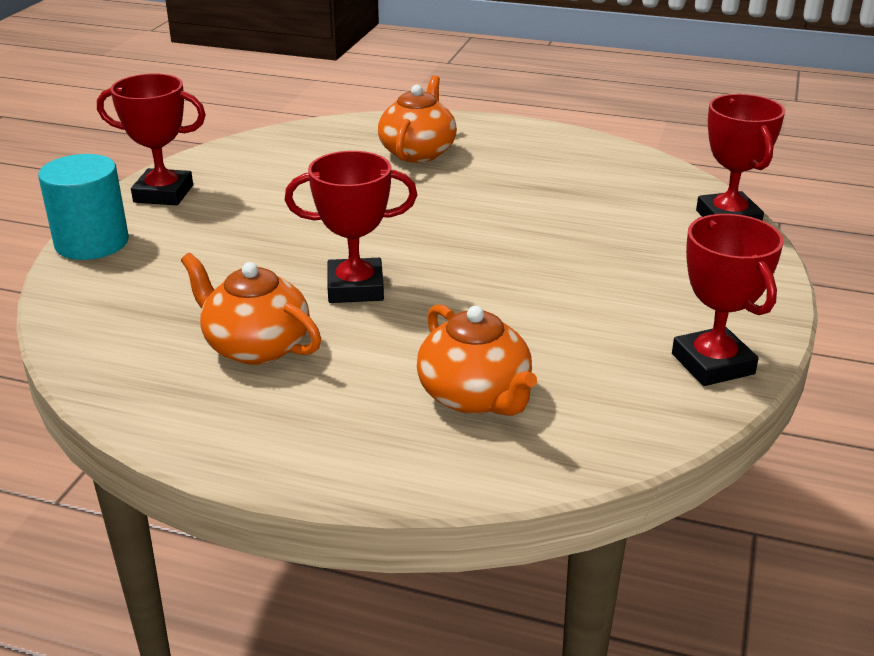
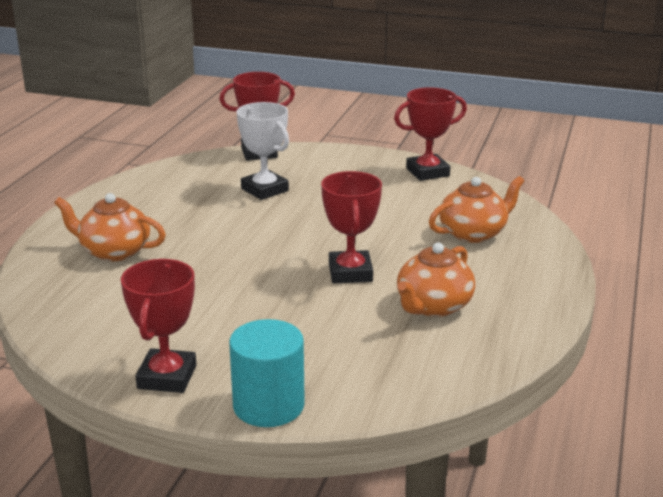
camera: 90 degrees left, 5 degrees down
(599, 226) = (264, 190): none -> white trophy

